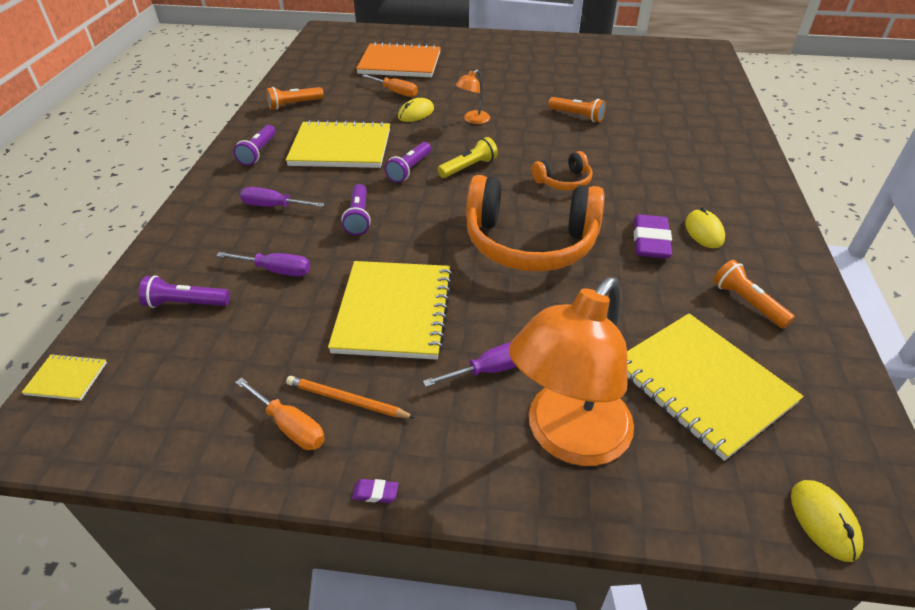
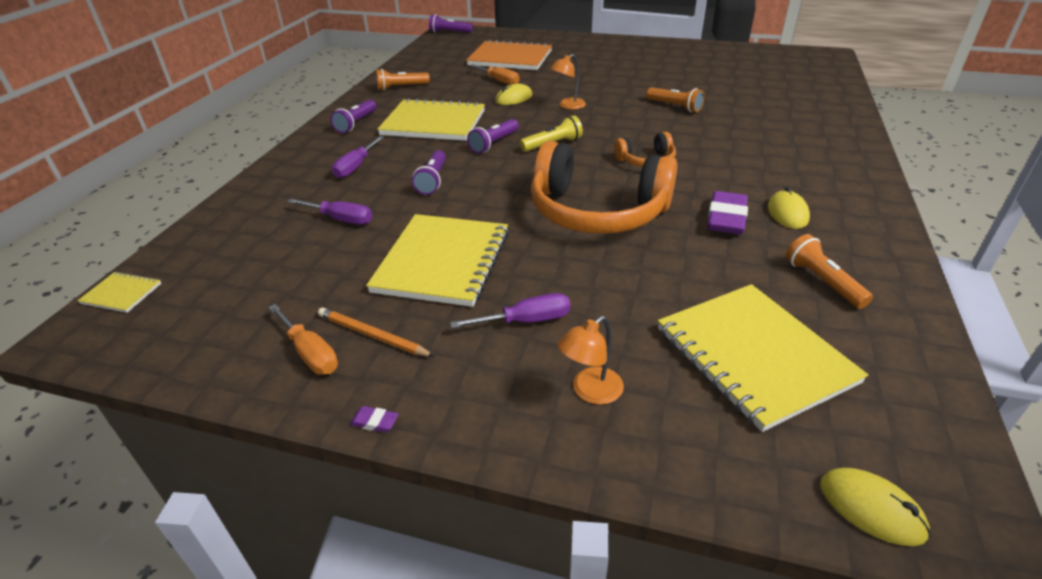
camera: 10 degrees right, 5 degrees down
(186, 303) = (249, 241): purple flashlight -> purple flashlight (449, 32)
(273, 206) = (356, 167): purple screwdriver -> purple screwdriver turned 90 degrees counterclockwise
(567, 438) = (590, 391): orange lamp -> orange lamp, size x0.44
(824, 521) = (871, 508): yellow mouse -> yellow mouse turned 45 degrees counterclockwise

